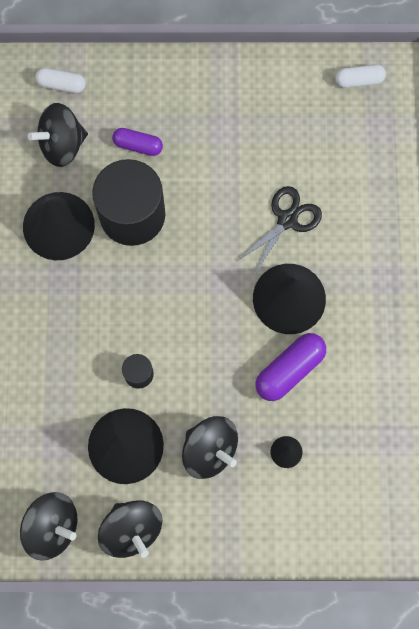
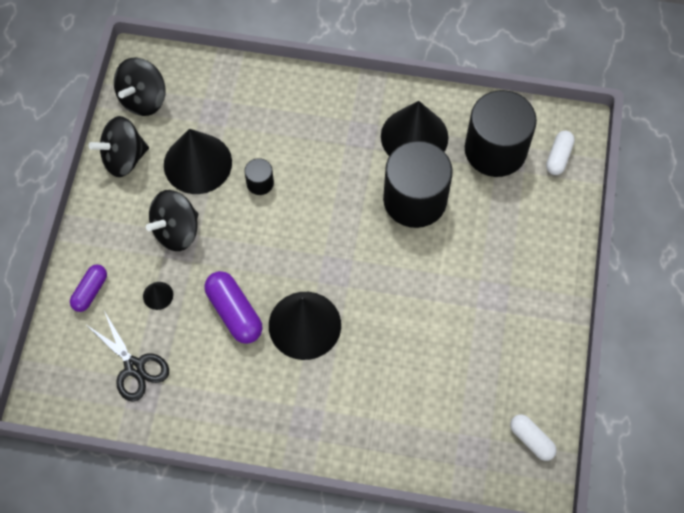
camera: 100 degrees right, 10 degrees down
(62, 145) = (495, 150): black spinning top -> black cylinder
(138, 145) = (485, 214): purple capsule -> purple capsule (90, 291)
(287, 220) = (386, 338): black scissors -> black scissors (134, 367)
(358, 80) = (531, 440): white capsule -> white capsule turned 45 degrees counterclockwise

